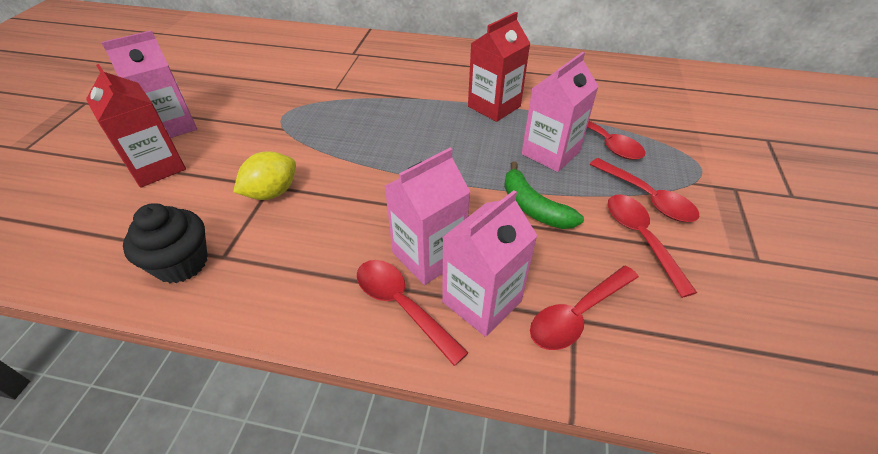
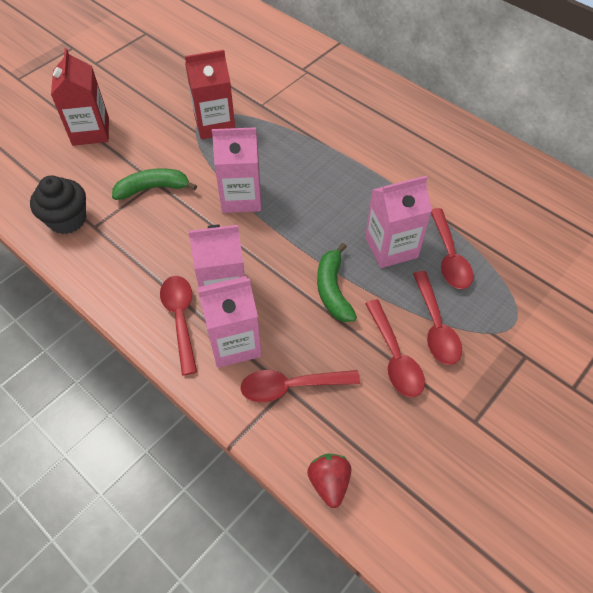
camera: 30 degrees right, 10 degrees up
(172, 126) = (119, 96): pink carton -> pink carton (241, 197)
(272, 192) = (153, 188): yellow lemon -> green banana
(494, 106) = (382, 179): red carton -> red carton (215, 124)
(641, 238) = (394, 356): red spoon -> red spoon turned 150 degrees clockwise
(705, 393) = (329, 482): none -> red strawberry

